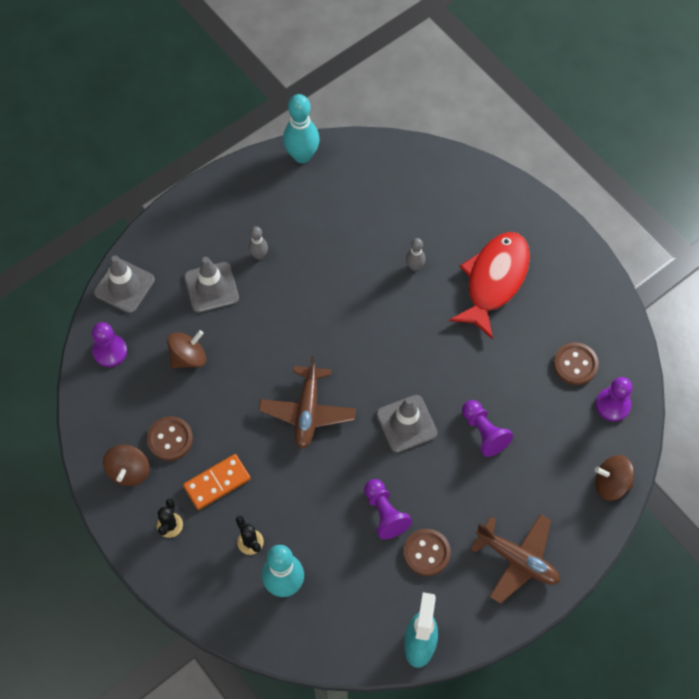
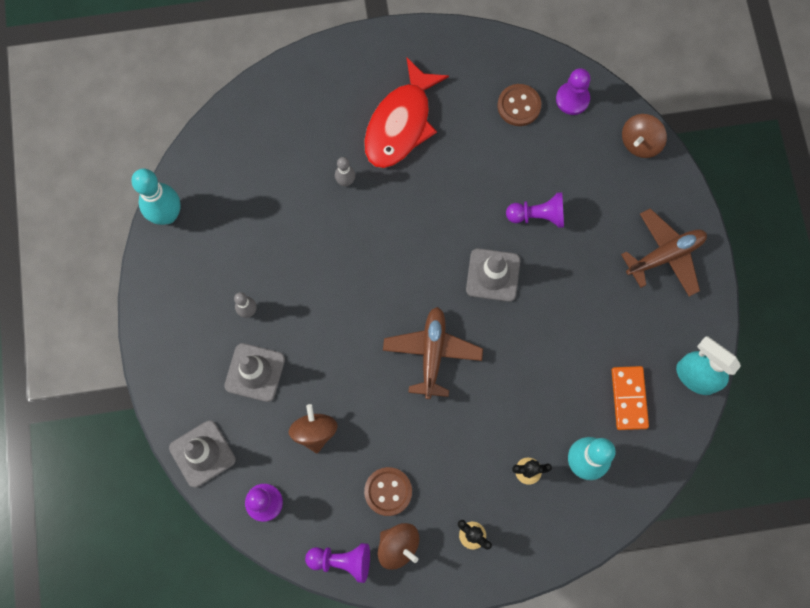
camera: 60 degrees left, 10 degrees up
(217, 483) = (455, 471): orange domino -> orange domino (629, 398)
(307, 411) = (432, 353): brown plane -> brown plane turned 120 degrees counterclockwise
(384, 513) = (565, 340): purple pawn -> purple pawn (342, 561)
(426, 553) = (619, 325): brown button -> none
(494, 280) = (401, 123): red fish -> red fish turned 120 degrees counterclockwise

